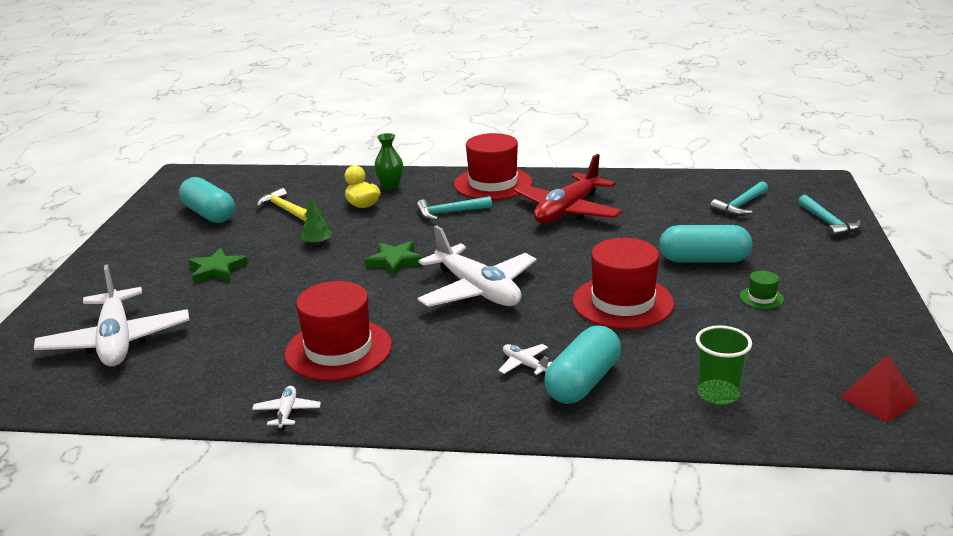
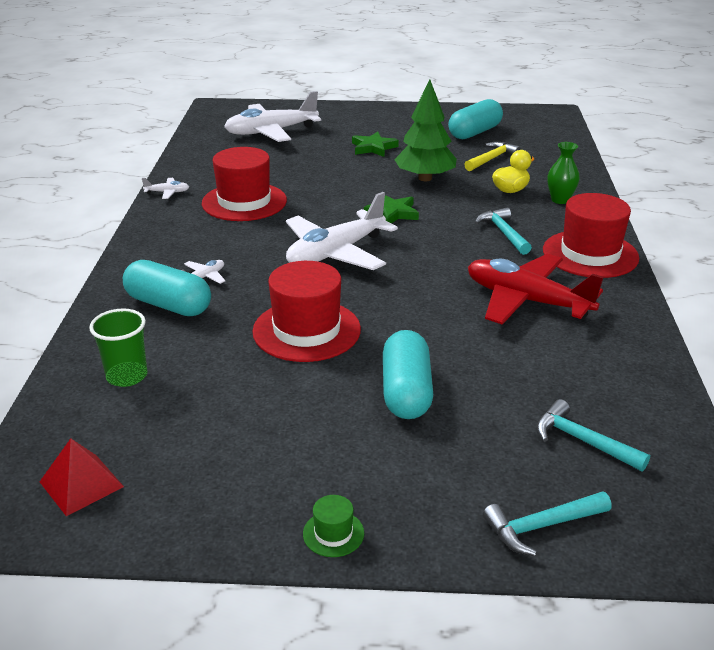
camera: 85 degrees right, 5 degrees up
(317, 243) = (425, 178): green tree -> green tree, size x2.15
(761, 298) = (309, 427): green hat -> green hat (333, 533)

